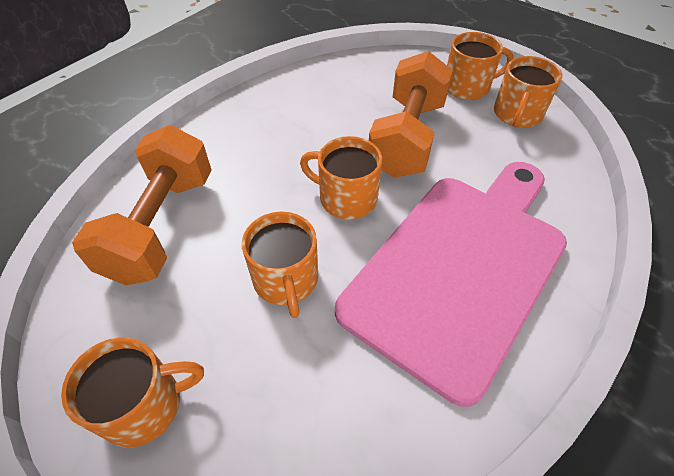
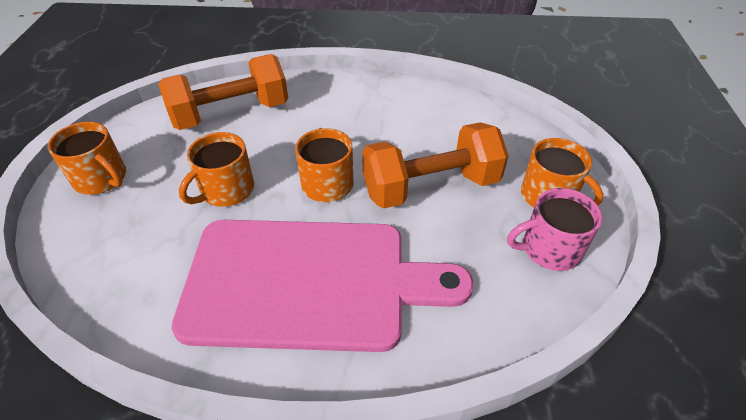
camera: 55 degrees right, 5 degrees down
(517, 114) = (549, 249): orange mug -> pink mug

